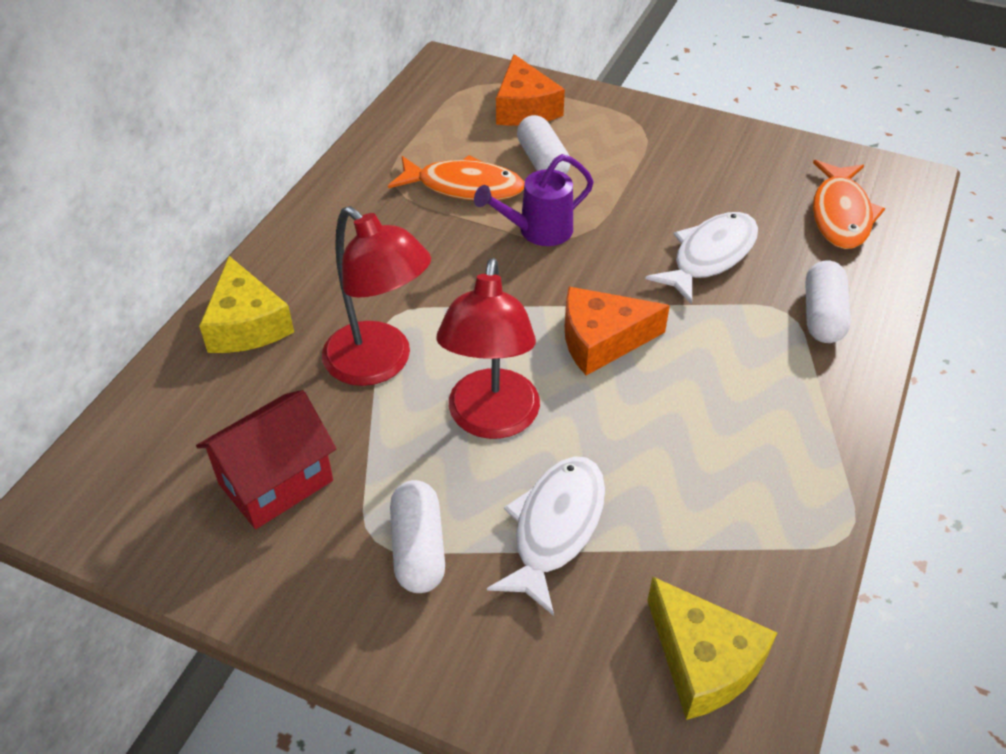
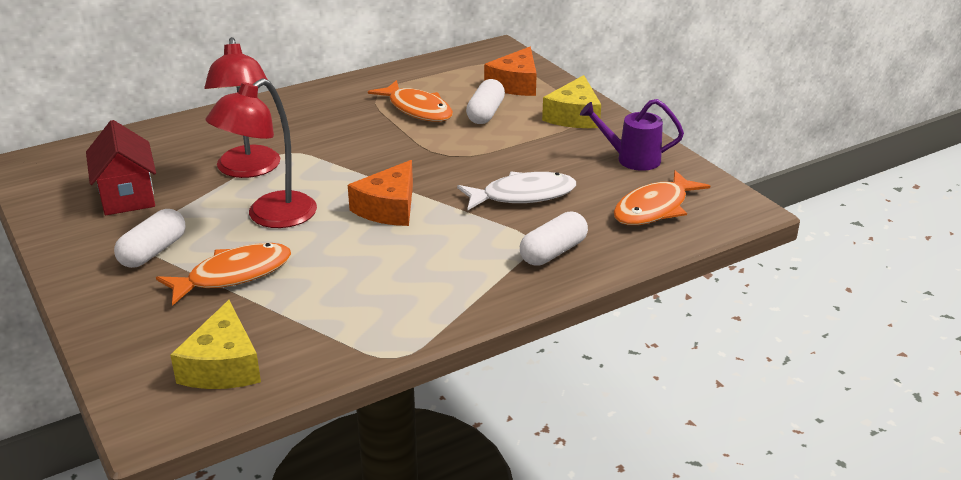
camera: 35 degrees right, 15 degrees down
(246, 324) = (208, 127): yellow cheese -> yellow cheese (574, 116)
(276, 482) = (127, 196): red house -> red house turned 75 degrees clockwise
(538, 231) = (430, 145): purple watering can -> purple watering can (632, 159)
(555, 527) = (233, 275): white fish -> orange fish
(602, 340) = (389, 208): orange cheese -> orange cheese turned 90 degrees counterclockwise

